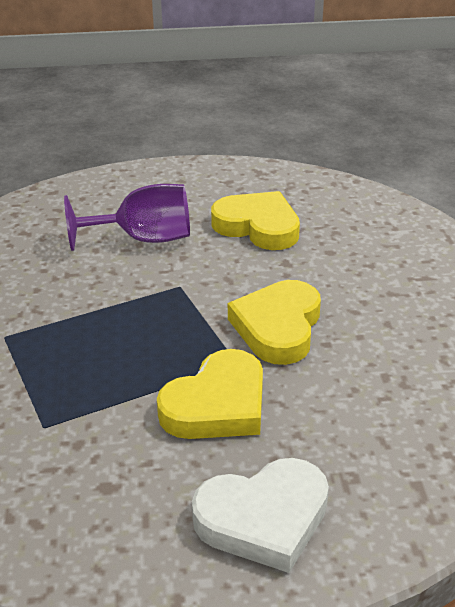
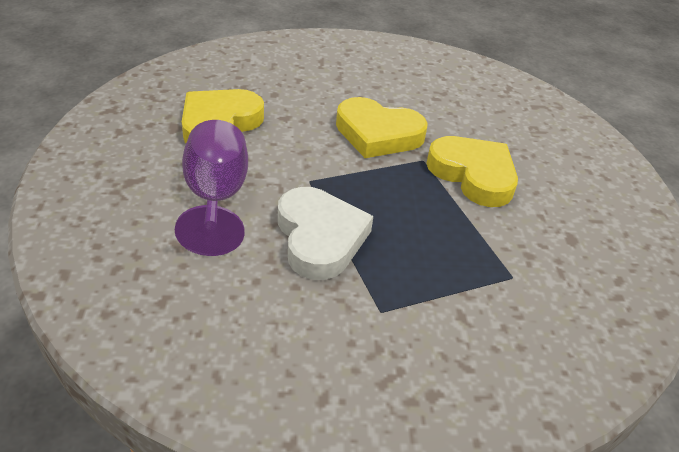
camera: 90 degrees left, 5 degrees up
(263, 519) = (579, 167): white heart -> white heart (320, 237)

